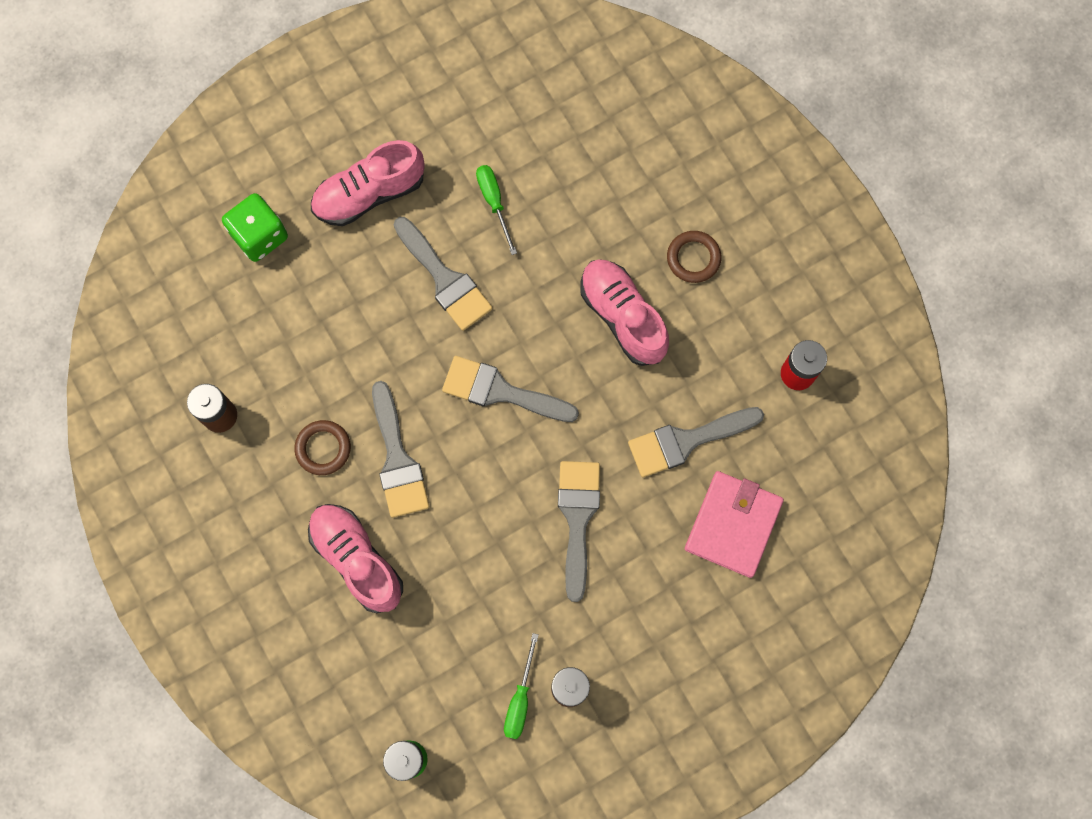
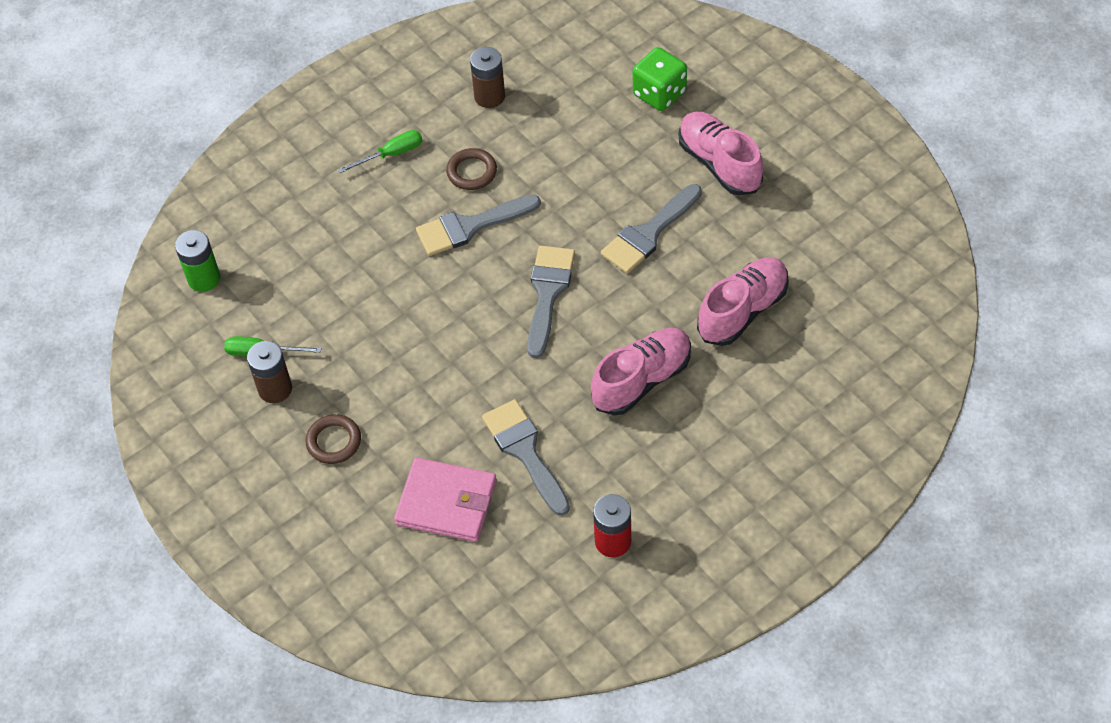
camera: 85 degrees right, 20 degrees down
(357, 560) = (375, 213): pink shoe -> pink shoe (742, 311)
(494, 203) = (734, 259): green screwdriver -> green screwdriver (391, 154)
(577, 518) = (435, 372): grey brush -> none
(693, 258) = (716, 432): brown ring -> brown ring (334, 441)

